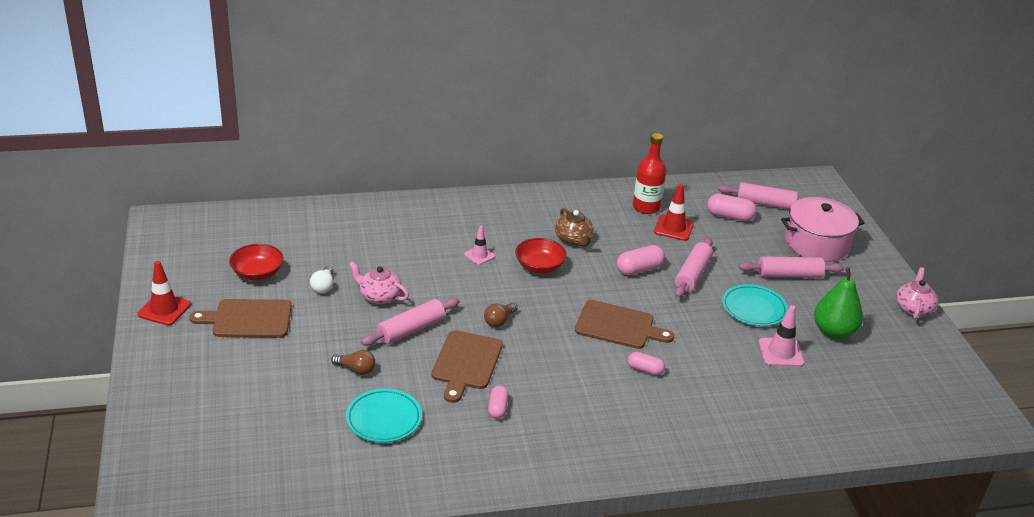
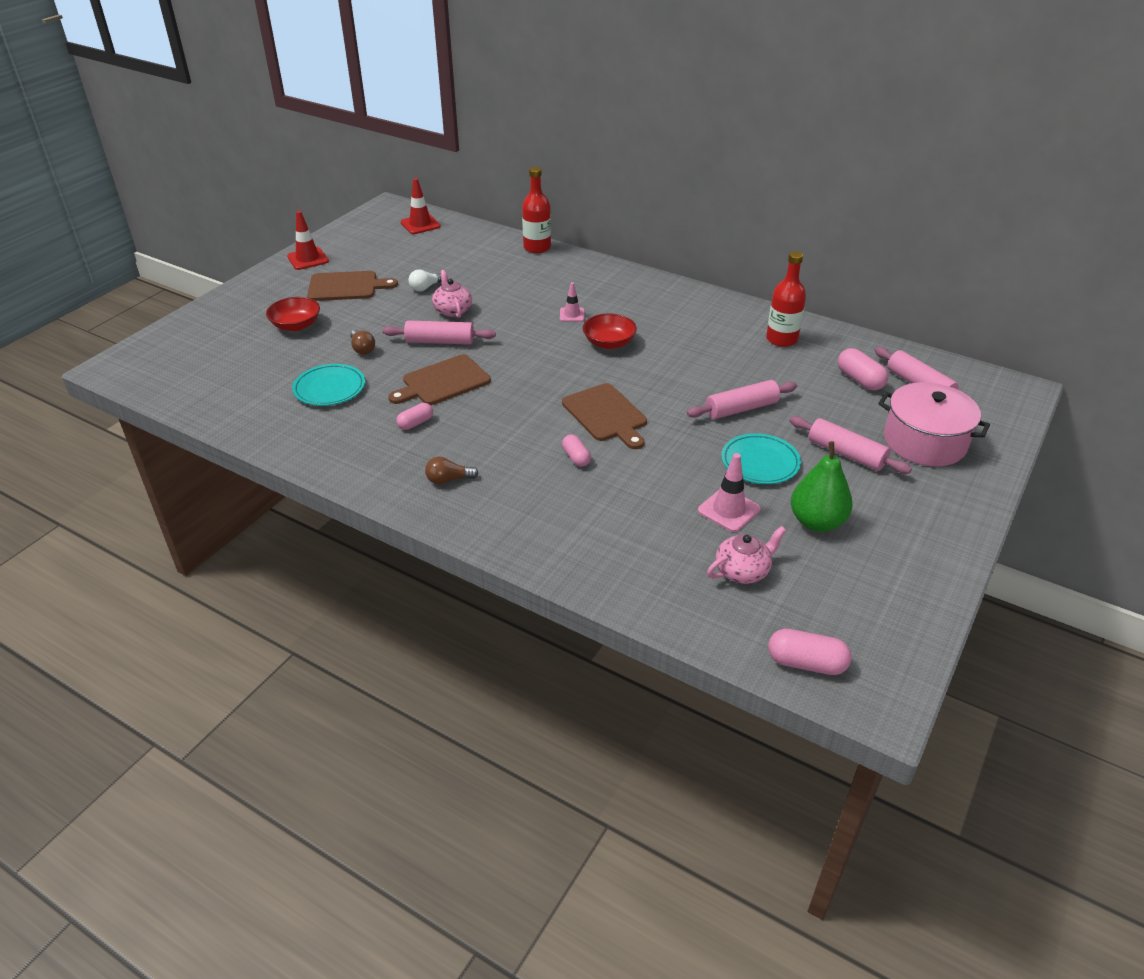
camera: 45 degrees right, 5 degrees up
(248, 319) = (346, 286): brown cutting board -> brown cutting board turned 135 degrees clockwise
(257, 273) = (396, 261): red bowl -> red bowl (296, 325)
(363, 206) = (537, 247): none -> red bottle
(499, 321) = (514, 366): brown light bulb -> brown light bulb (448, 480)
(573, 240) = (671, 336): brown teapot -> none
(639, 269) = (695, 383): pink capsule -> pink capsule (806, 663)
(673, 228) = (783, 365): red traffic cone -> red traffic cone (420, 224)
(913, 308) = (951, 549): pink teapot -> pink teapot (743, 571)

